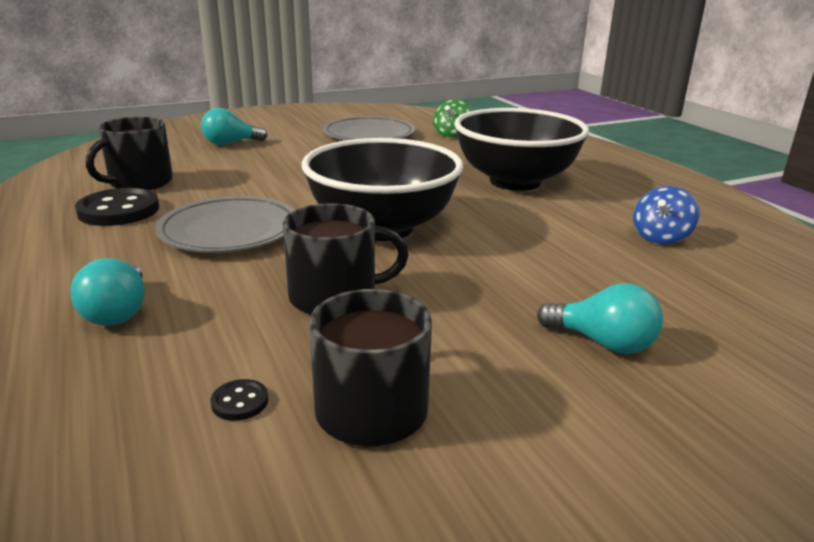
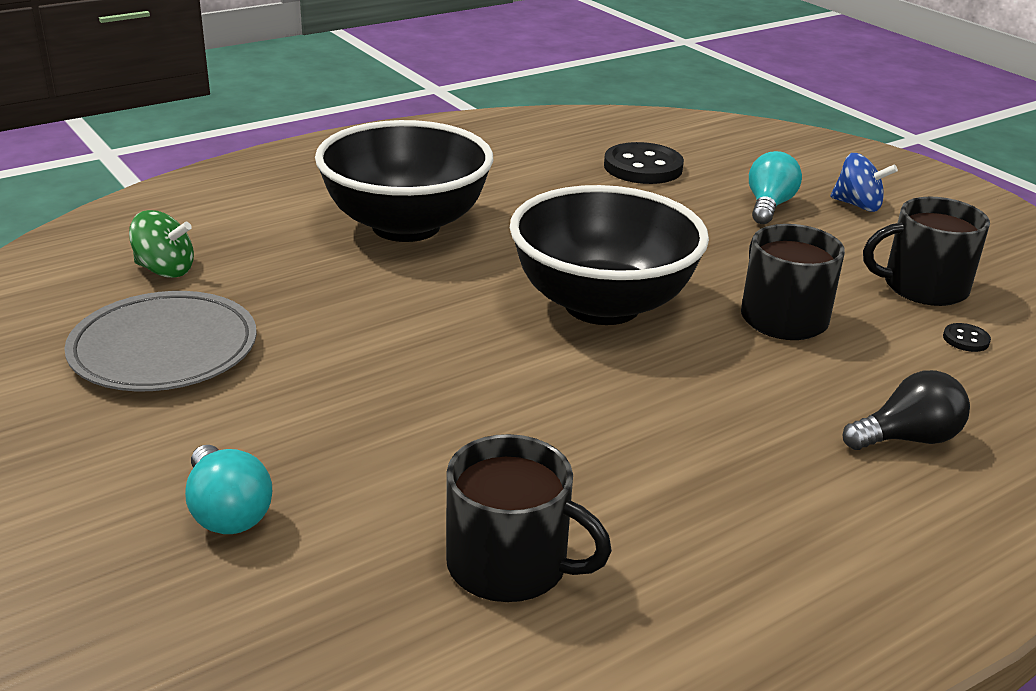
camera: 100 degrees left, 5 degrees up
(118, 312) = (907, 438): turquoise light bulb -> black light bulb
(119, 210) = (648, 542): black button -> black button (643, 167)
(229, 231) = (668, 413): grey plate -> none
(660, 238) = (553, 166): blue spinning top -> blue spinning top (858, 205)

